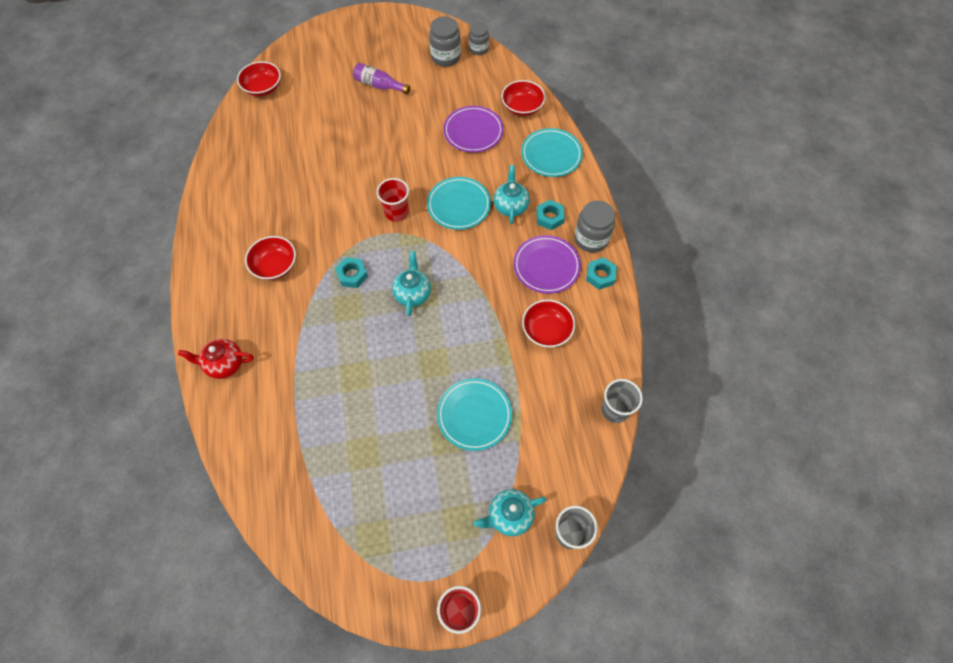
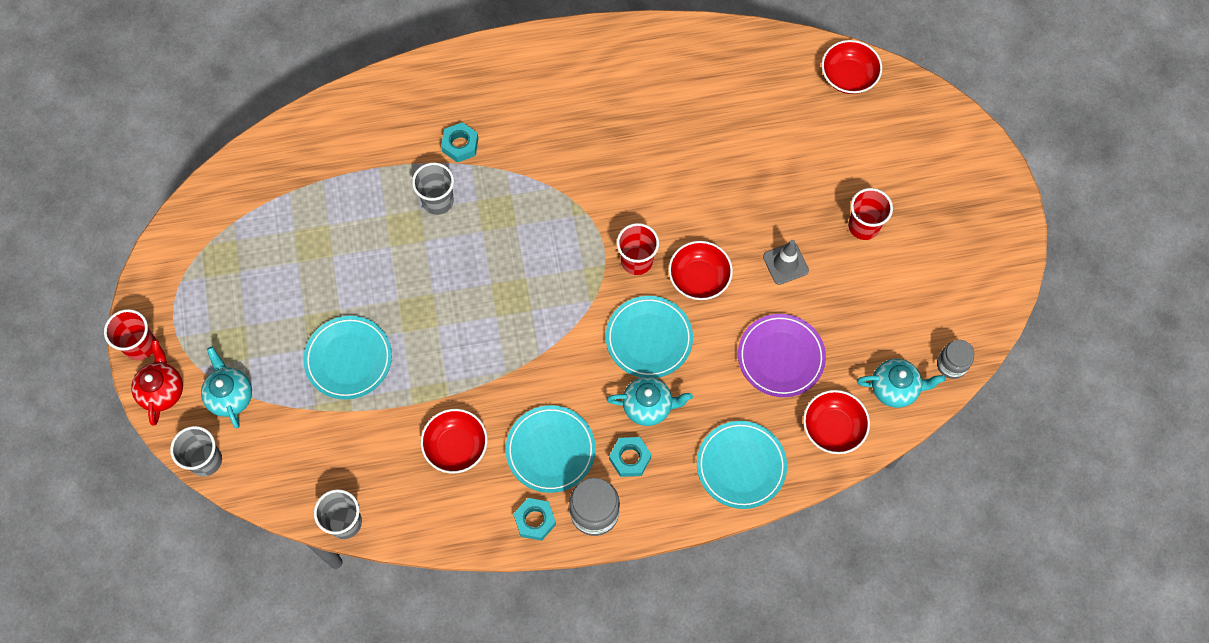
camera: 90 degrees right, 5 degrees up
(225, 364) = (426, 91): red teapot -> red teapot (162, 391)
(275, 265) = (556, 126): red bowl -> red bowl (699, 278)
(332, 351) = (438, 201): none -> grey cup
(352, 275) = (541, 214): turquoise nut -> turquoise nut (460, 145)
(379, 85) = (863, 226): purple bottle -> red cup
(404, 127) = (785, 263): none -> grey traffic cone
(412, 294) = (513, 285): turquoise teapot -> turquoise teapot (895, 388)
(445, 57) = (929, 316): grey jar -> none
(546, 266) = (550, 450): purple plate -> turquoise plate

